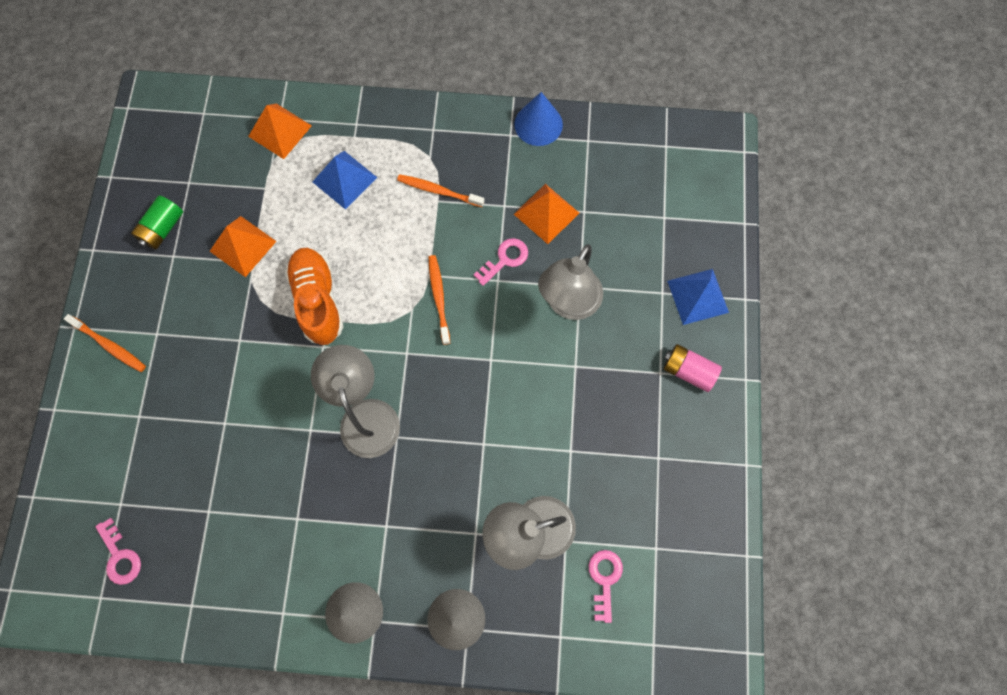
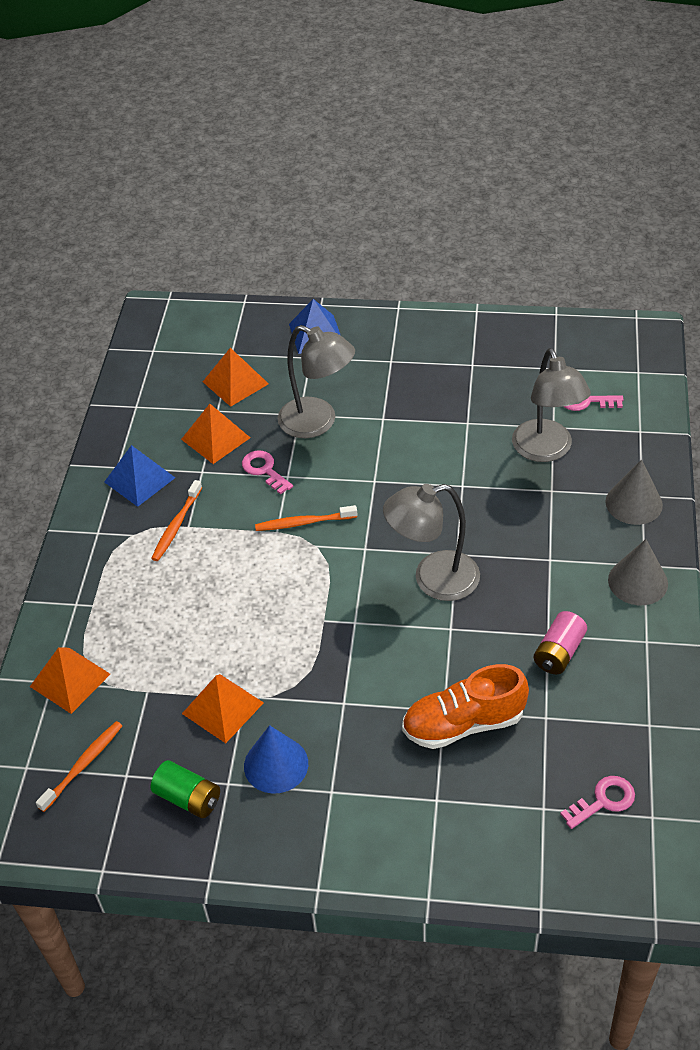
camera: 85 degrees left, 25 degrees down
(109, 345) = (344, 843): orange toothbrush -> orange toothbrush (83, 765)
(318, 300) = (299, 629): orange shoe -> orange shoe (463, 723)
(344, 179) = (148, 611): blue pyramid -> blue pyramid (139, 479)
(538, 124) = (109, 444): blue cone -> blue cone (276, 764)
(622, 224) = (235, 382): none -> orange pyramid
(688, 371) = (389, 343): pink battery -> pink battery (559, 652)

